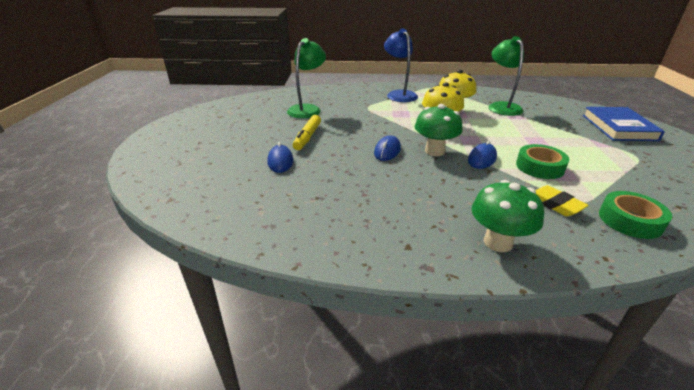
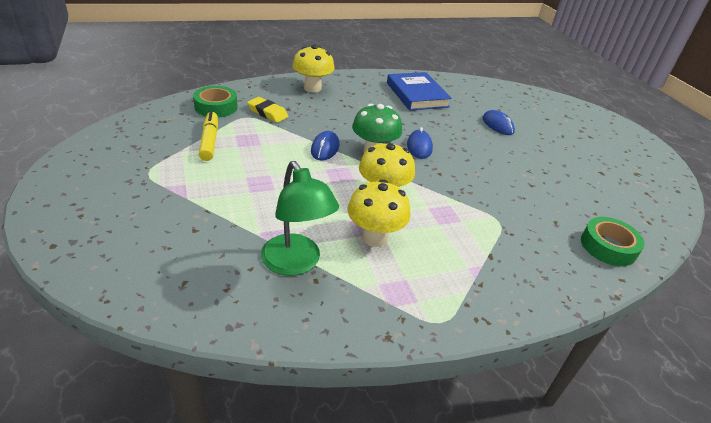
camera: 155 degrees right, 5 degrees up
(307, 109) = (567, 203): green lamp -> none
(307, 137) = (509, 154): yellow marker -> yellow marker (209, 141)
(399, 94) = (482, 274): blue lamp -> none
(498, 242) = (312, 88): green mushroom -> yellow mushroom
(539, 167) = (268, 145): green tape -> green tape (608, 247)
(618, 127) = (120, 231): blue book -> blue book (417, 95)

